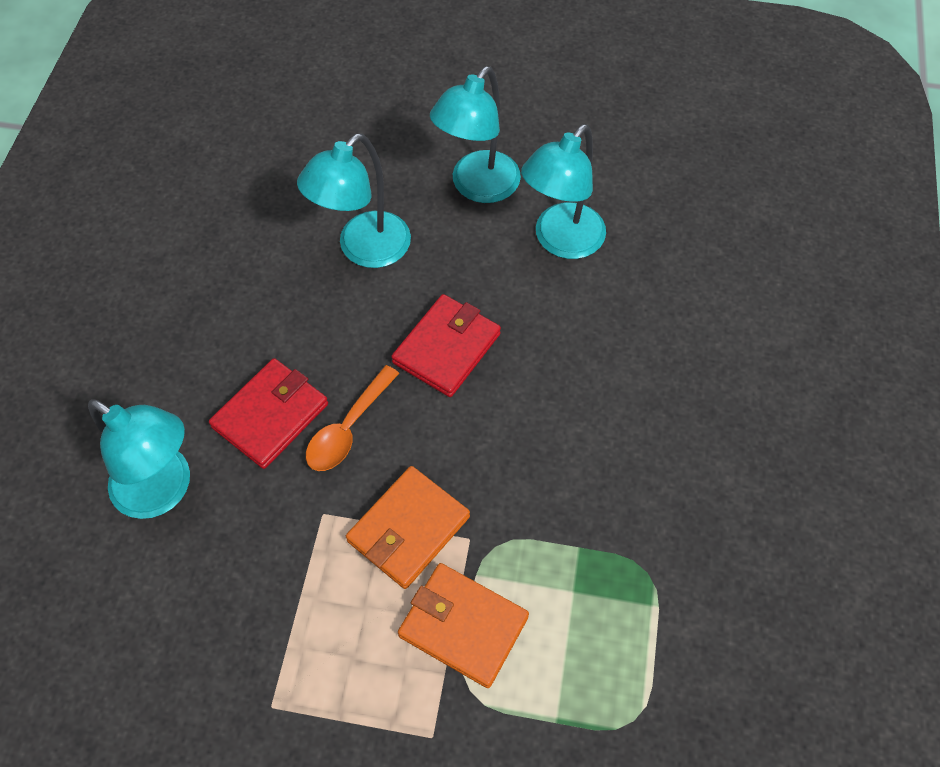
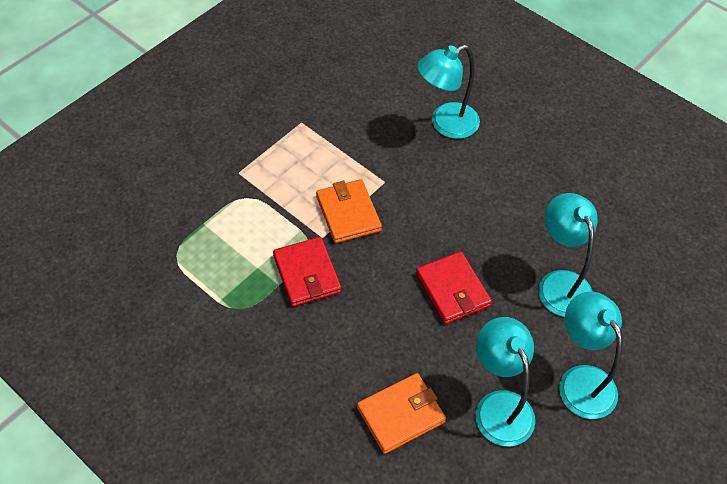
camera: 120 degrees right, 5 degrees down
(270, 415) = (462, 184): red wallet -> red wallet (307, 274)
(348, 428) = (429, 215): orange spoon -> none
(463, 626) = (278, 210): orange wallet -> orange wallet (401, 415)

